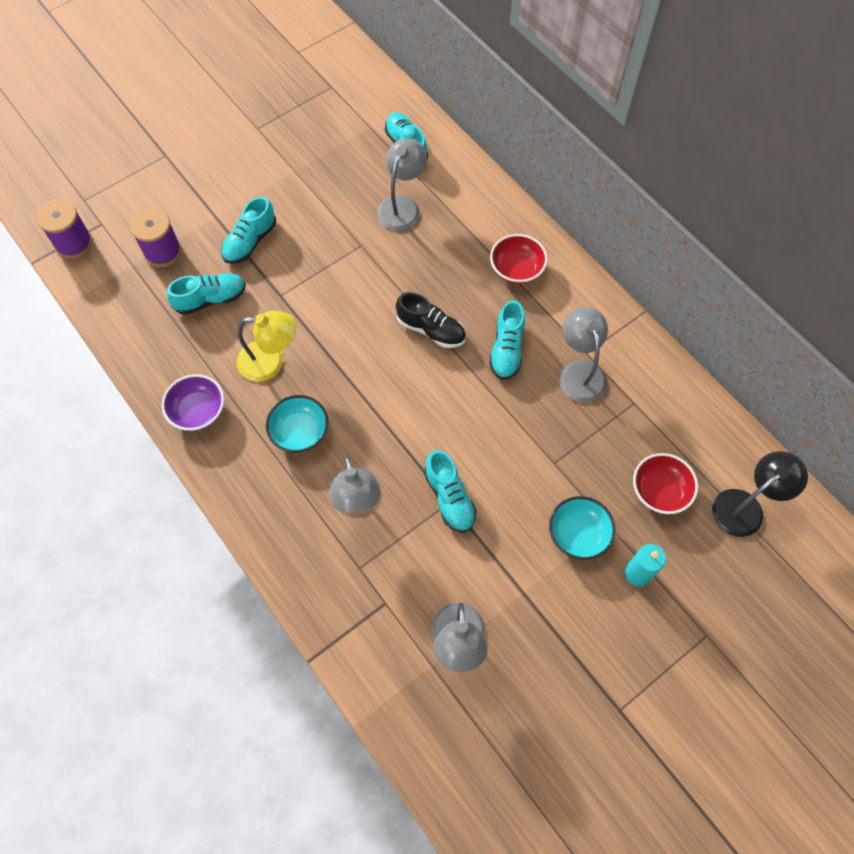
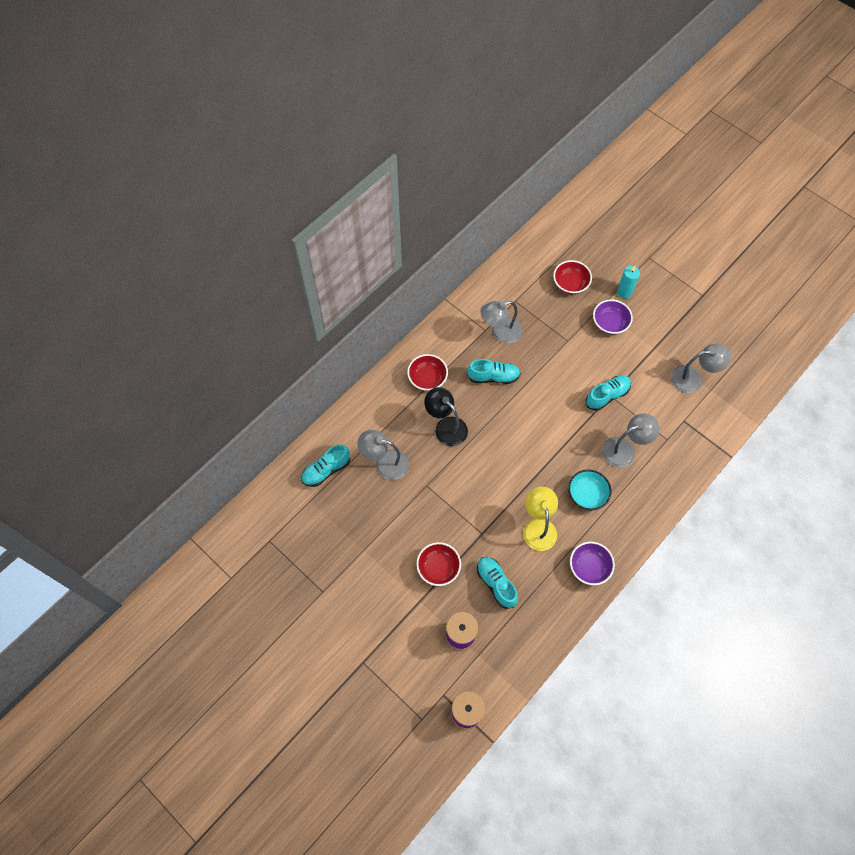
camera: 100 degrees left, 0 degrees up
(250, 242) = (438, 568): turquoise shoe -> red bowl
(431, 330) = (488, 425): black shoe -> none
(578, 534) = (610, 323): turquoise bowl -> purple bowl
(745, 506) = (568, 241): black lamp -> black lamp (446, 426)

